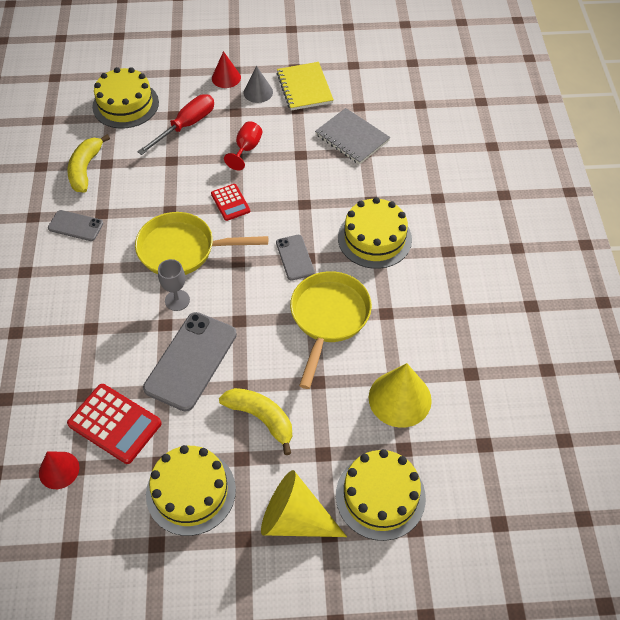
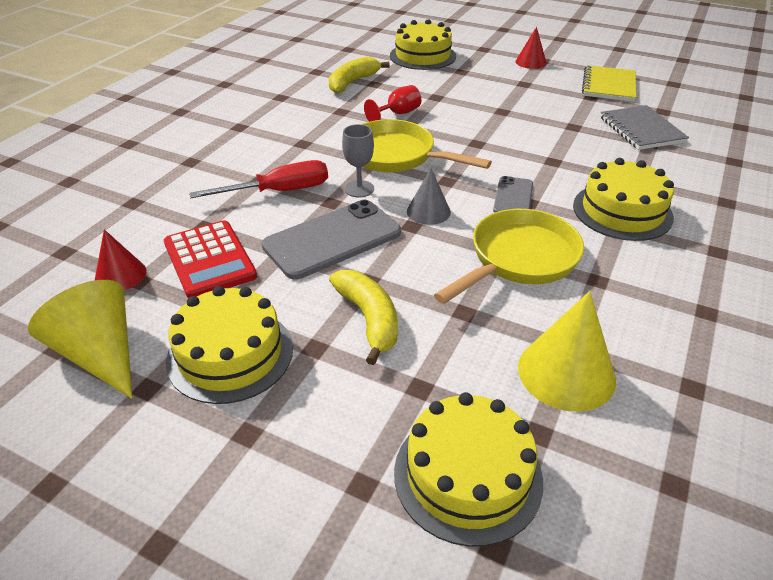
camera: 30 degrees right, 15 degrees down
(76, 226) = (311, 112): grey phone -> none
(186, 126) = (468, 80): red screwdriver -> red screwdriver (279, 191)
(230, 202) = (472, 138): red calculator -> none
(246, 149) = (517, 108): red goblet -> red goblet (398, 114)
(258, 92) = (557, 77): grey cone -> grey cone (428, 211)
(295, 518) = (330, 444): yellow cone -> yellow cone (101, 354)

